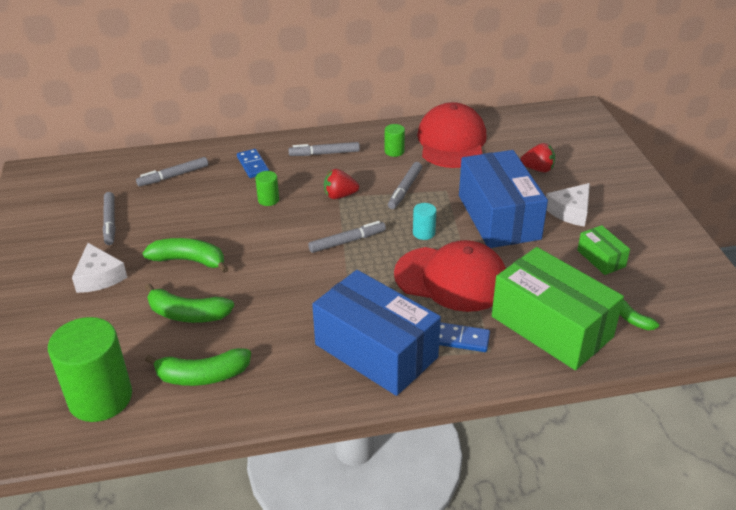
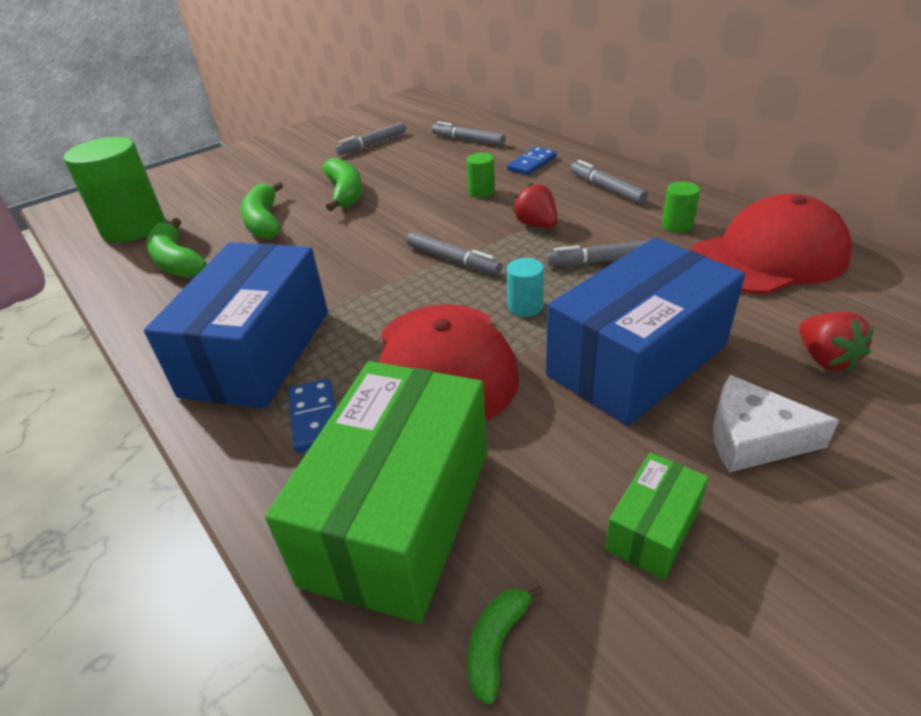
camera: 65 degrees right, 0 degrees up
(99, 277) = (294, 168): white cheese -> none

